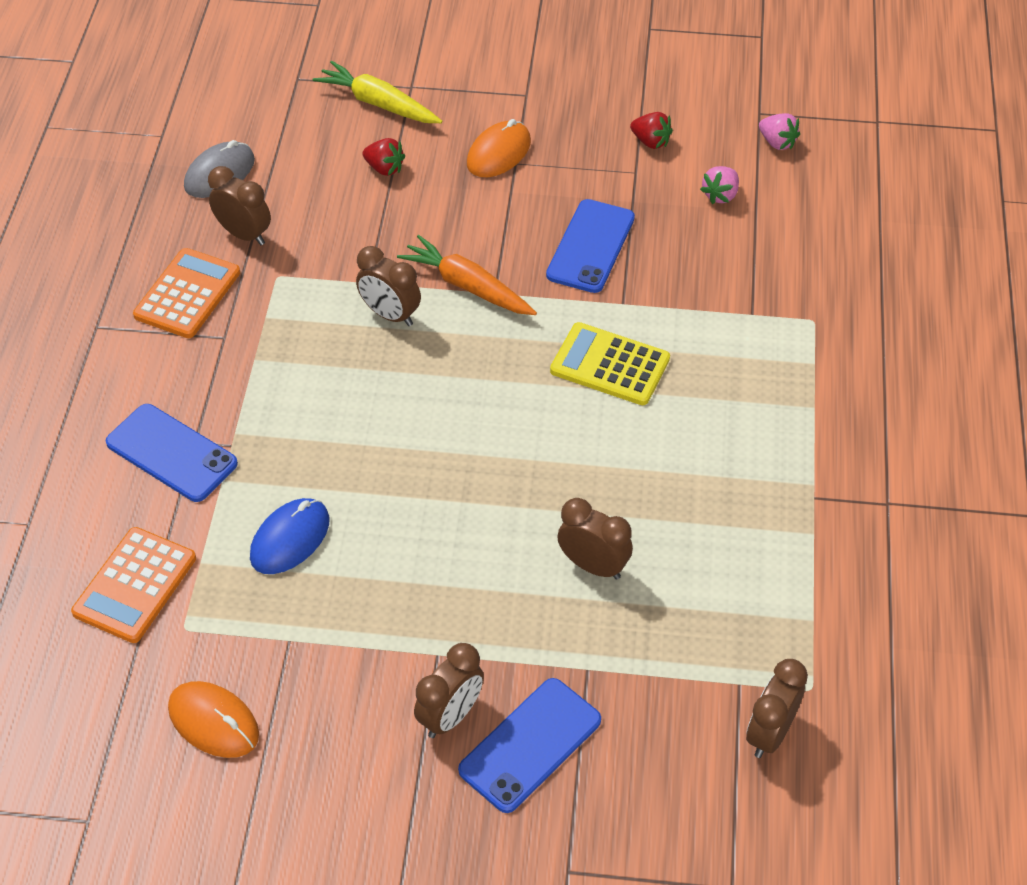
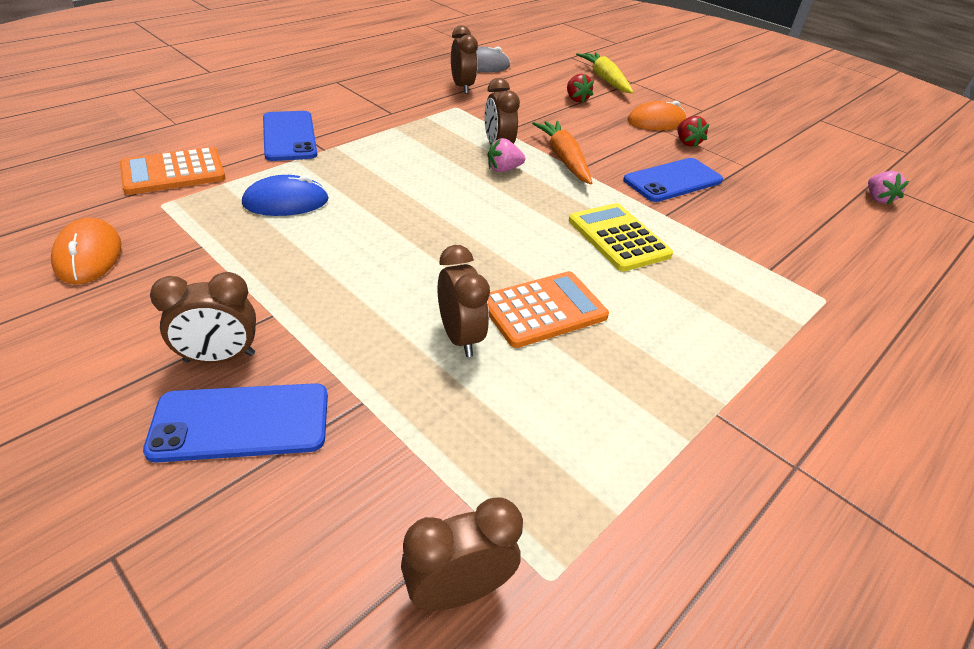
camera: 35 degrees right, 10 degrees down
(187, 294) = (399, 92): orange calculator -> orange calculator (543, 310)
(650, 142) = (771, 159): red strawberry -> red strawberry (687, 143)
(720, 195) = (803, 202): pink strawberry -> pink strawberry (503, 169)

